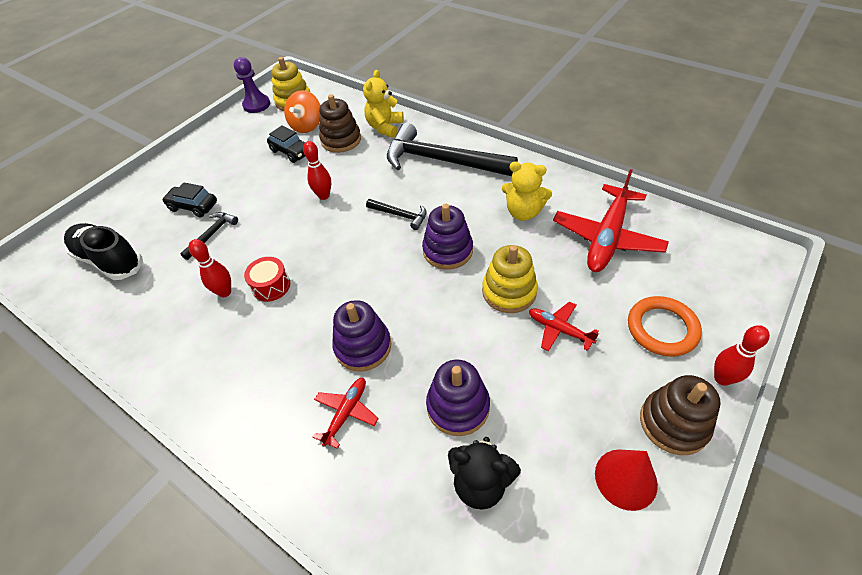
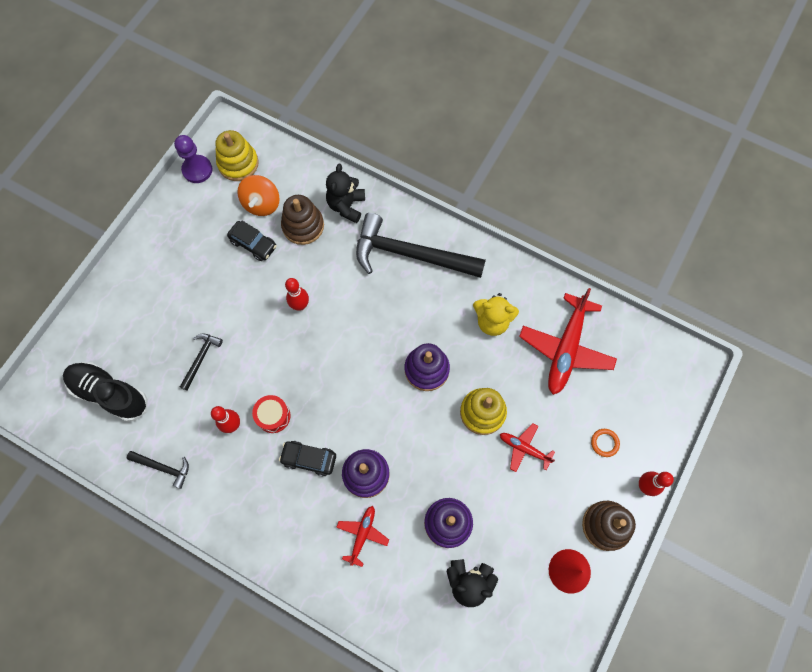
camera: 10 degrees left, 20 degrees up
(193, 206) = (171, 323): black car -> black car (309, 459)
(385, 127) = (346, 206): yellow teddy bear -> black teddy bear
(400, 215) = (378, 328): black hammer -> black hammer (163, 468)
(662, 328) = (604, 443): orange ring -> orange ring, size x0.52

